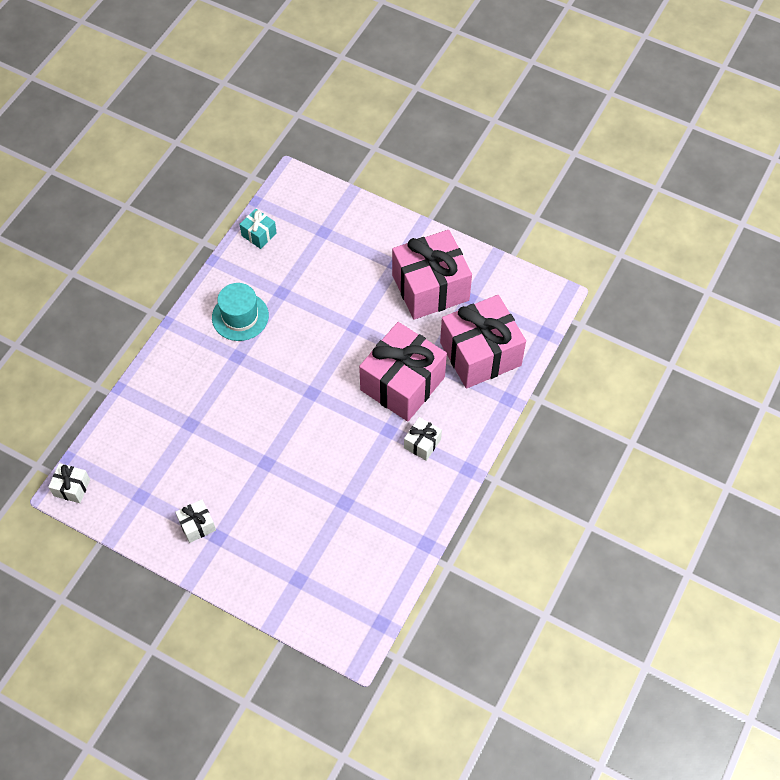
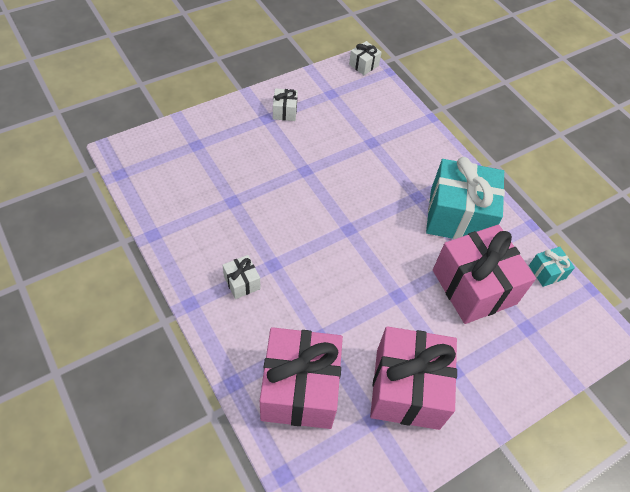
camera: 115 degrees right, 5 degrees down
(240, 316) = (458, 216): turquoise hat -> turquoise gift
(402, 383) = (312, 301): pink gift -> pink gift (474, 287)

